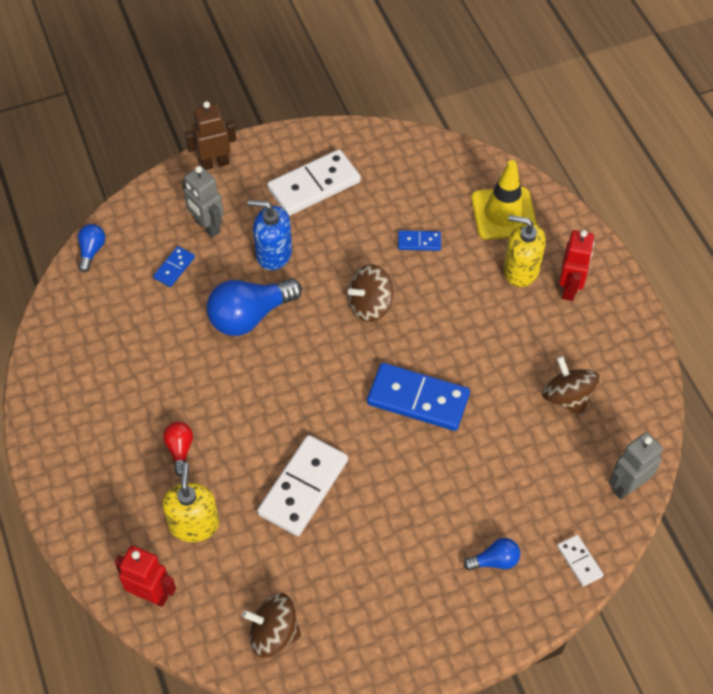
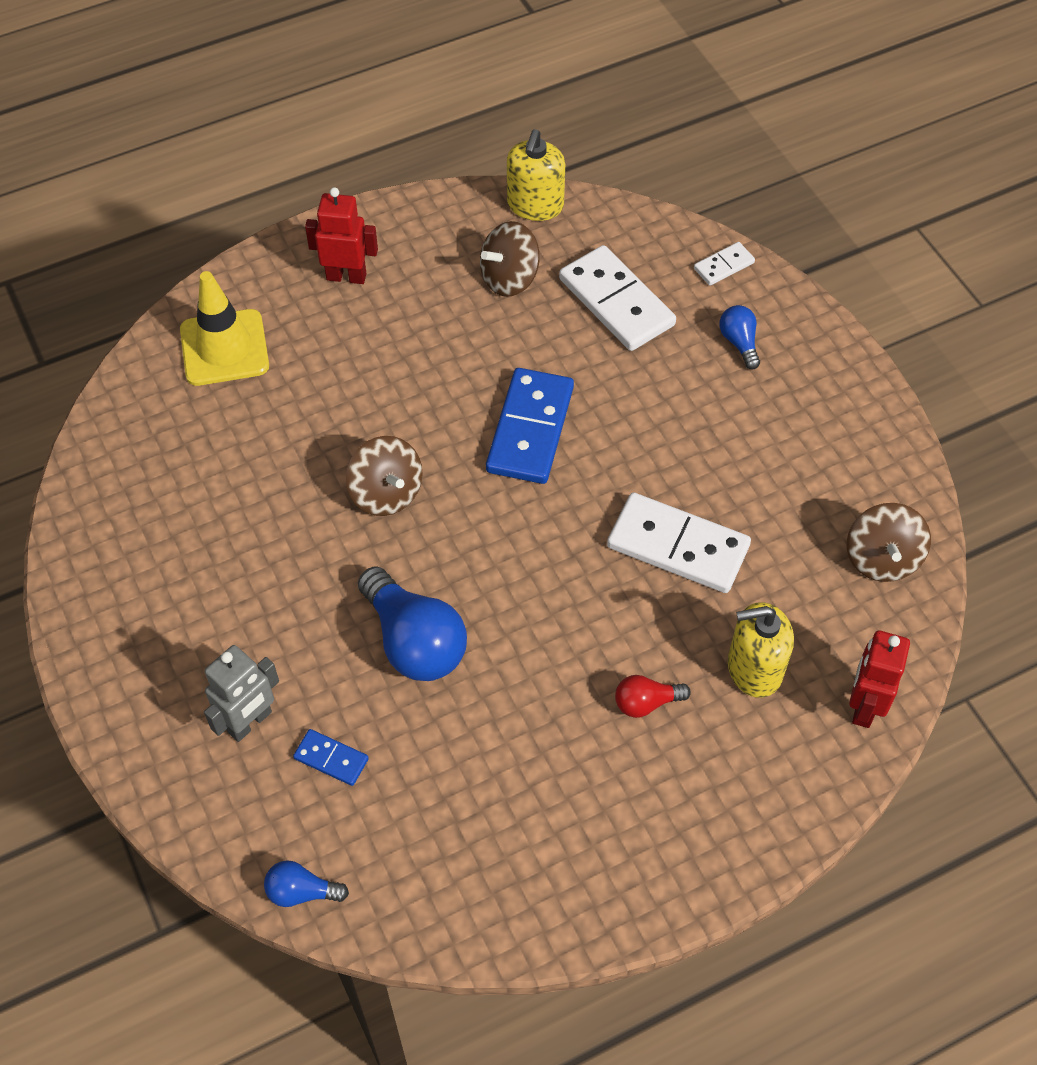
camera: 95 degrees left, 0 degrees up
(214, 163) = (120, 729): brown robot -> none
(273, 253) = (300, 623): blue soap dispenser -> none
(314, 185) = (169, 582): white domino -> white domino (616, 302)
(419, 242) = (275, 442): blue domino -> none
(521, 270) = (319, 327): yellow soap dispenser -> yellow soap dispenser (535, 205)
(627, 486) = (621, 223): grey robot -> none

